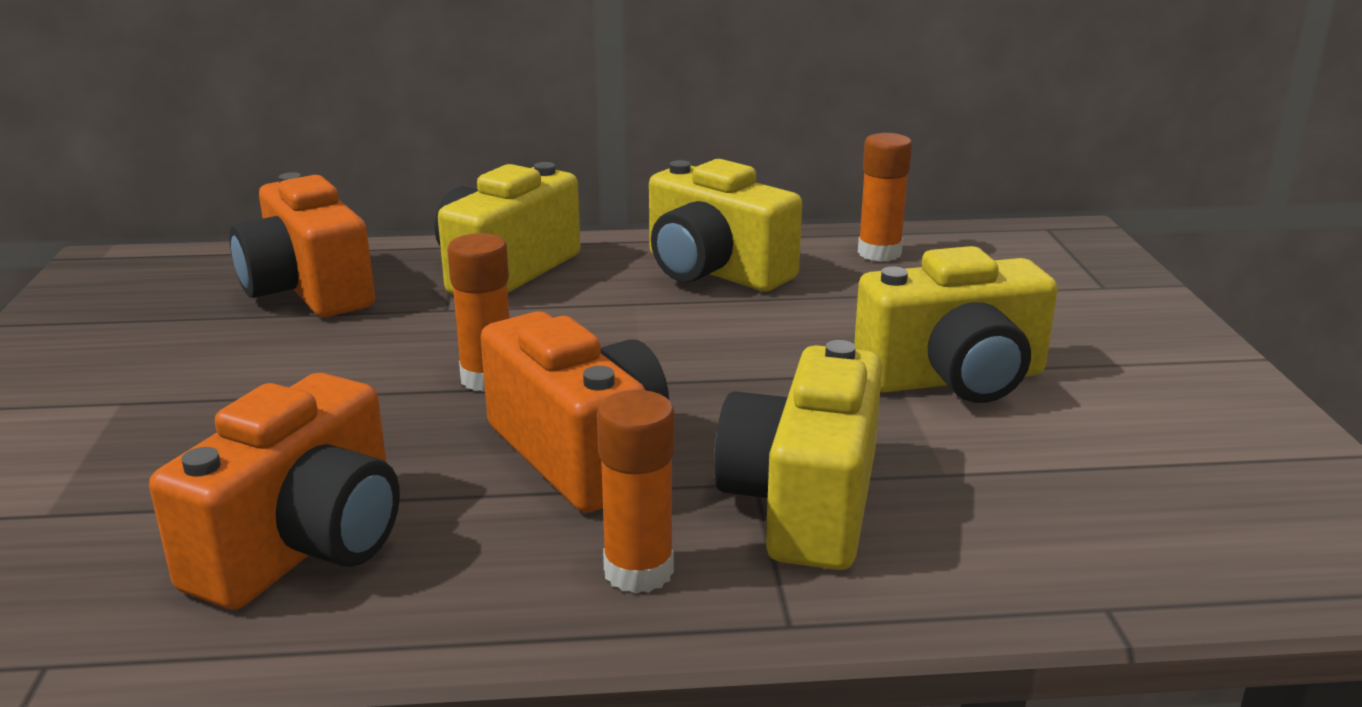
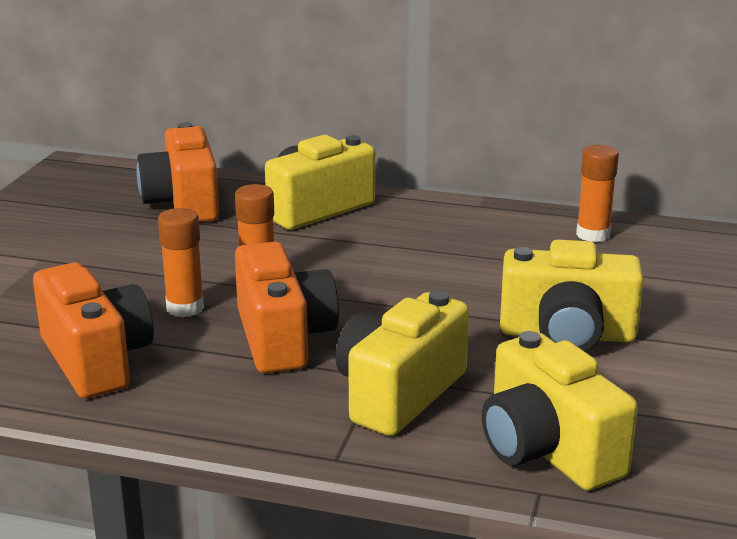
camera: 20 degrees right, 0 degrees up
(304, 545) = (96, 360): orange camera -> orange camera turned 75 degrees counterclockwise
(638, 571) = (270, 412): orange glue stick -> orange glue stick (185, 308)
(714, 271) = (459, 230): yellow camera -> yellow camera (547, 450)

